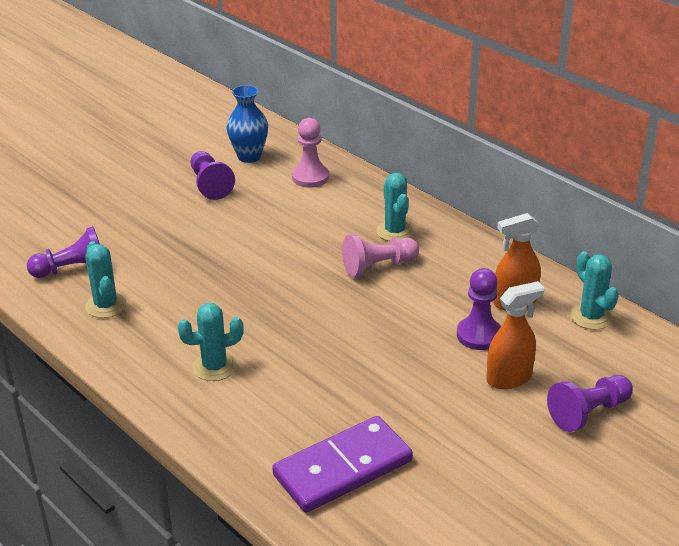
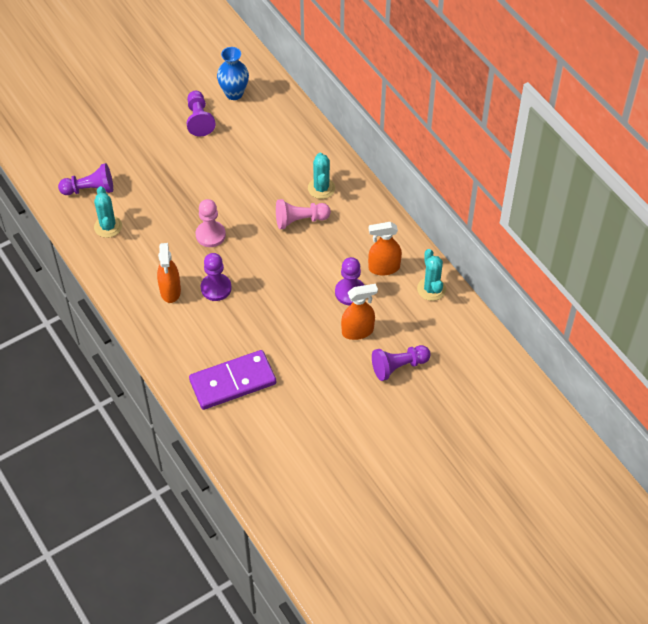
camera: 10 degrees right, 20 degrees up
(214, 367) = (170, 291): turquoise cactus -> orange spray bottle
(282, 355) = (216, 288): none -> purple pawn
(310, 177) = (274, 123): pink pawn -> pink pawn (210, 235)

